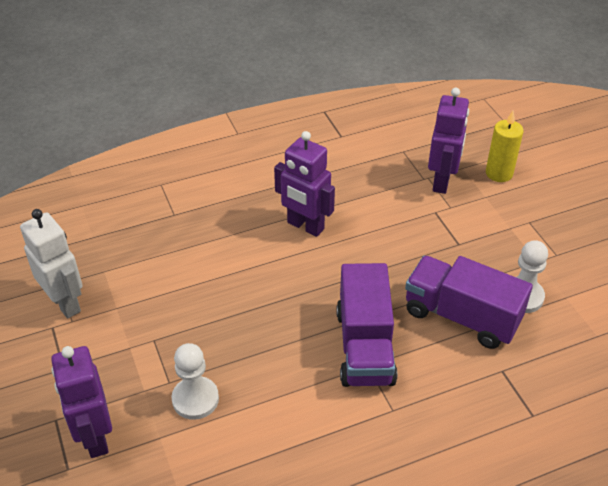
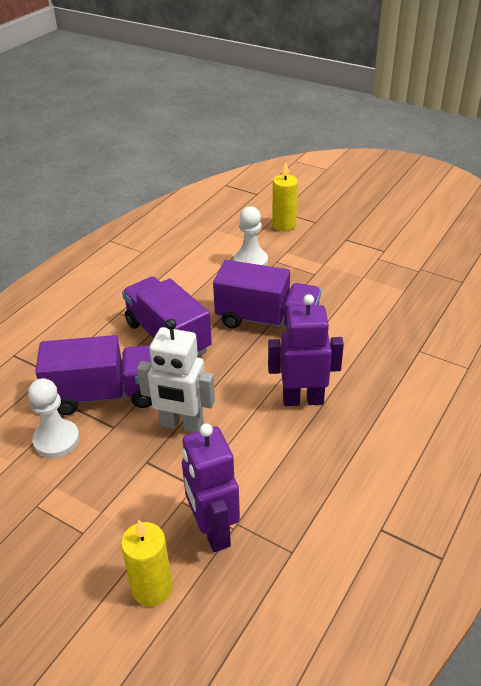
camera: 145 degrees right, 5 degrees down
(65, 303) = (397, 263): white robot -> white robot (181, 425)
(95, 437) = (284, 225): purple robot -> yellow candle
(258, 311) = (267, 320): none -> purple truck

